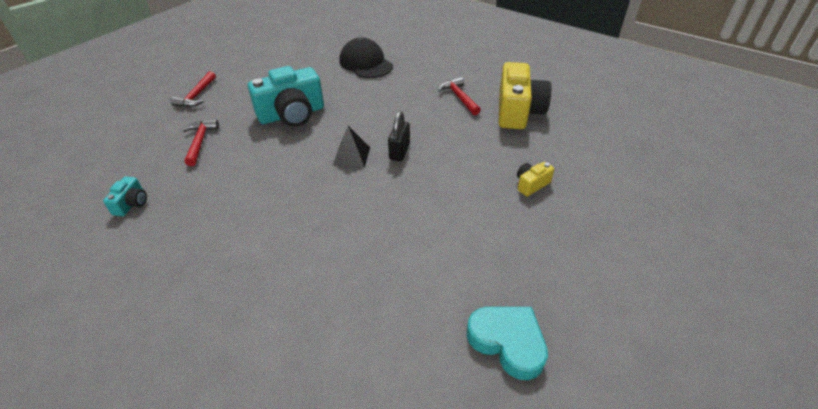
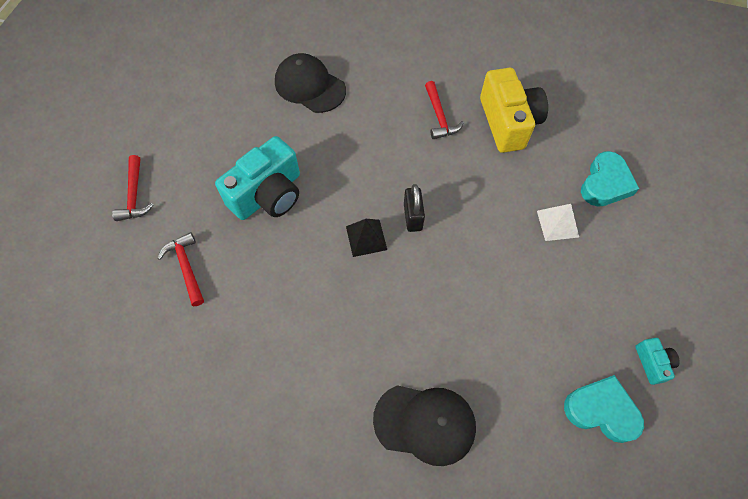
camera: 20 degrees left, 20 degrees up
(131, 204) = (167, 377): turquoise camera -> turquoise camera (652, 363)
(320, 298) = (425, 423): none -> black cap
(459, 97) = (439, 117): red hammer -> red hammer turned 150 degrees counterclockwise
(531, 184) = (557, 223): yellow camera -> white pyramid
(592, 167) = (605, 183): none -> turquoise heart

